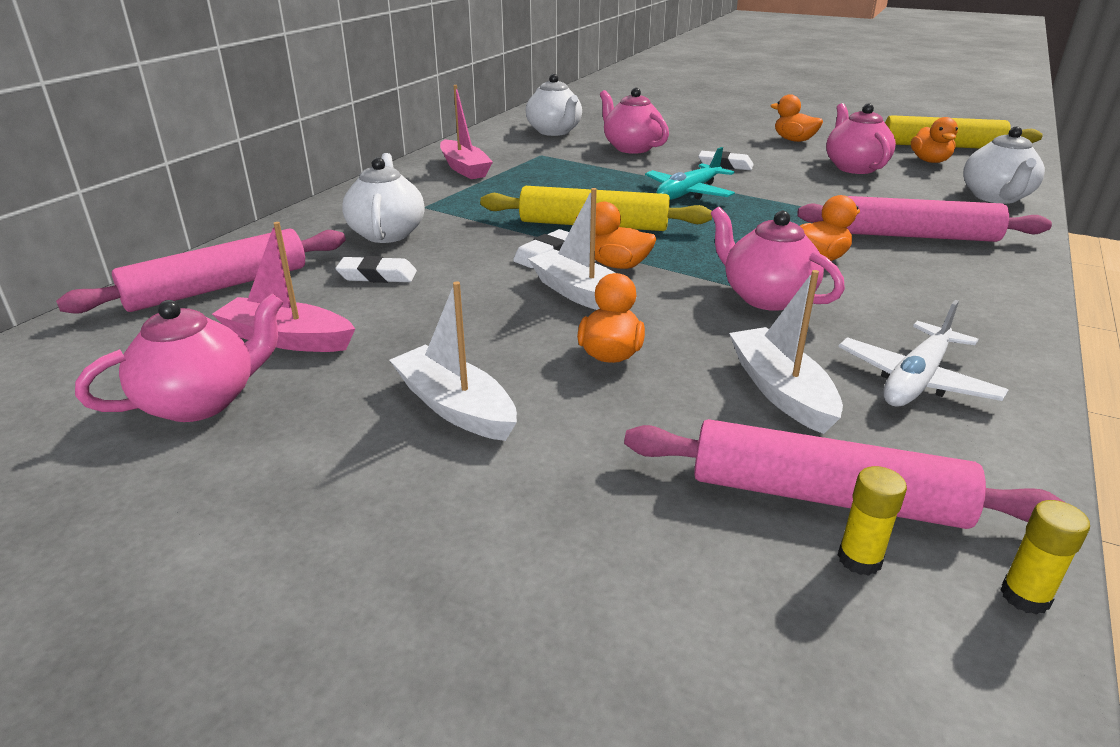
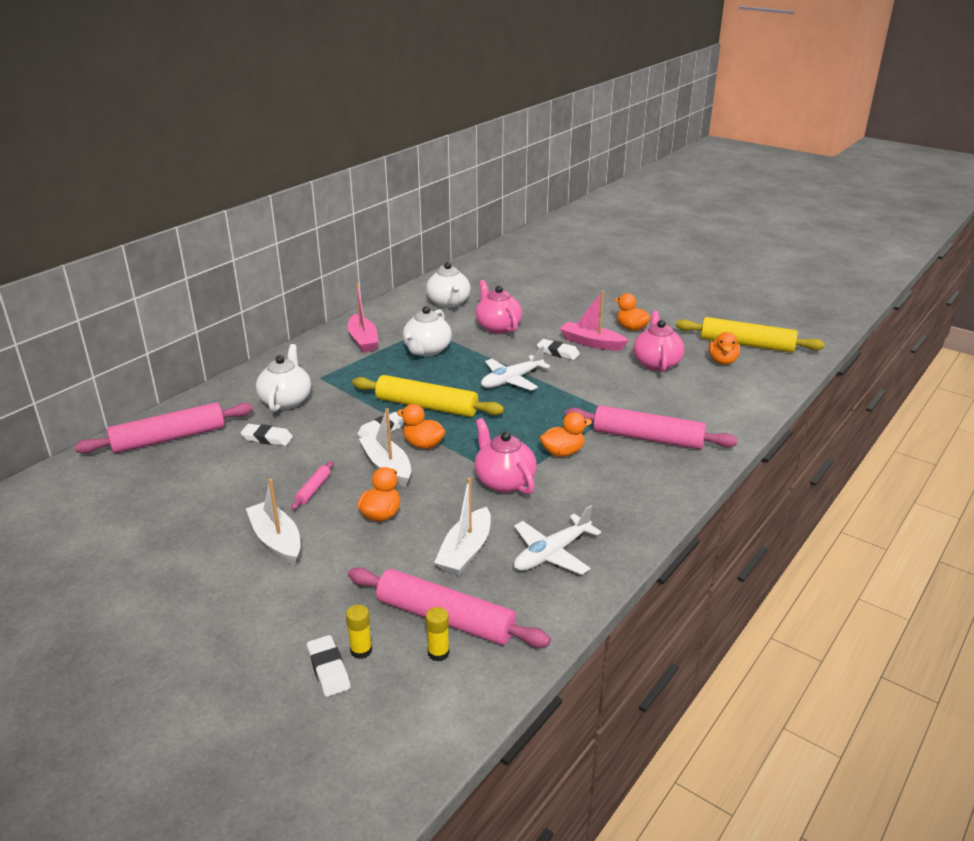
camera: 10 degrees right, 0 degrees up
(201, 402) = (142, 521): pink teapot -> none
(287, 339) = (199, 483): pink boat -> pink boat (591, 343)
(482, 331) = (313, 489): none -> pink rolling pin
(671, 621) = (328, 669): none -> white eraser
(688, 193) = (511, 380): turquoise plane -> white plane
(781, 391) = (465, 551): white boat -> white boat turned 150 degrees counterclockwise
(996, 197) = (740, 405): white teapot -> white teapot (427, 350)
(1025, 596) = (506, 681): yellow glue stick -> yellow glue stick (361, 650)

